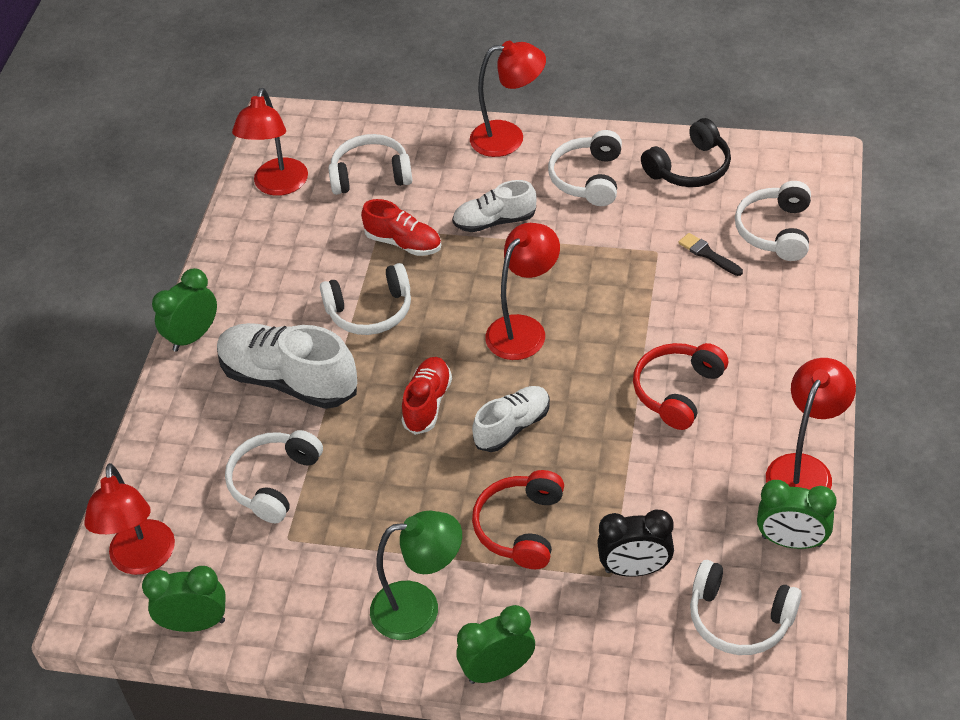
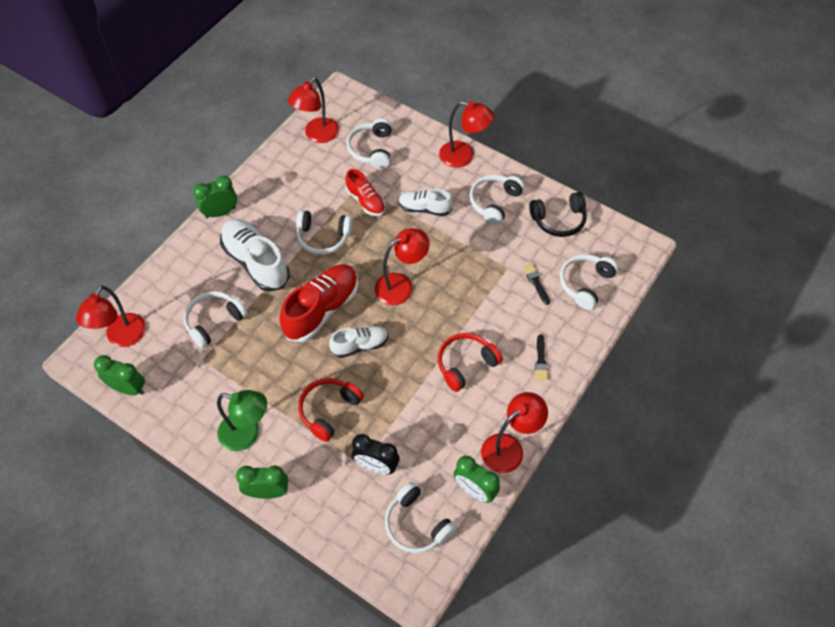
camera: 20 degrees right, 10 degrees up
(371, 175) = (372, 149): white headphones -> white headphones turned 105 degrees counterclockwise
(427, 403) = (322, 309): red shoe -> red shoe, size x1.71
(776, 346) = (541, 360): none -> black brush

